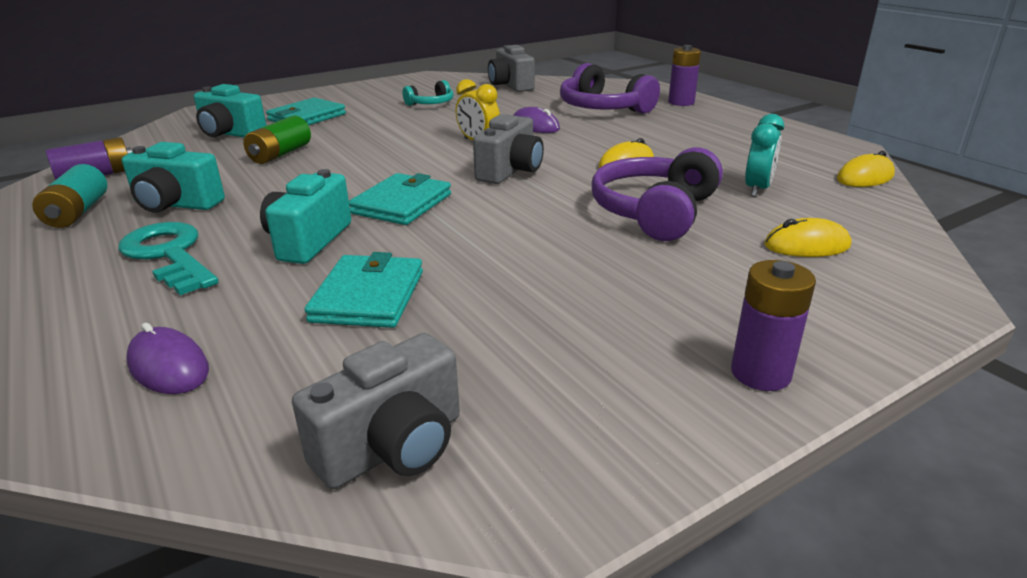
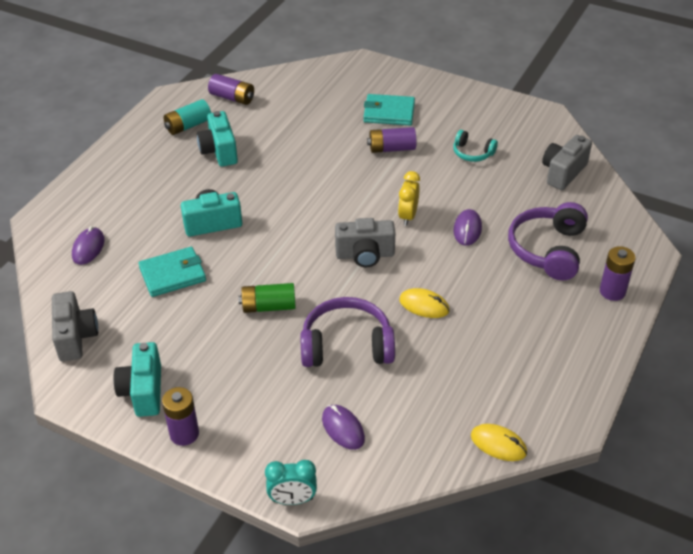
camera: 60 degrees right, 15 degrees up
(169, 255) = (168, 186): turquoise key -> none
(231, 134) = (331, 101): turquoise camera -> turquoise camera (143, 391)
(280, 154) = (314, 143): green battery -> green battery (268, 306)
(363, 127) = (391, 148): none -> purple battery
(393, 447) = (75, 337): grey camera -> grey camera turned 120 degrees counterclockwise
(402, 204) = (280, 232): turquoise wallet -> none
(757, 189) = (425, 387): turquoise clock -> turquoise clock (292, 500)
(806, 245) = (343, 429): yellow mouse -> purple mouse

